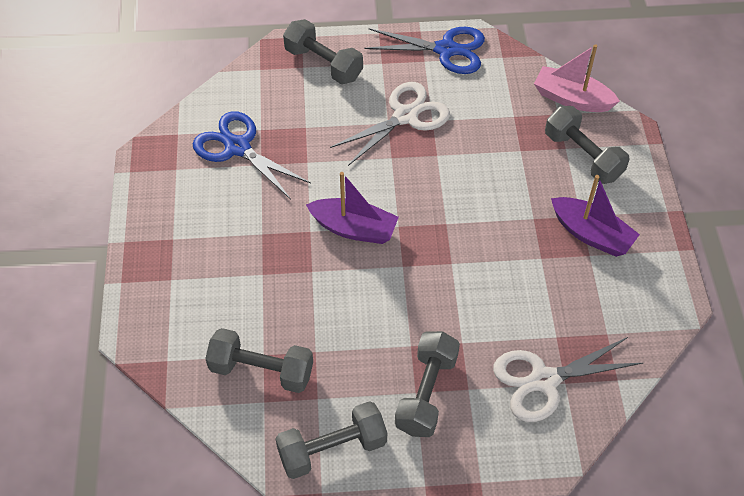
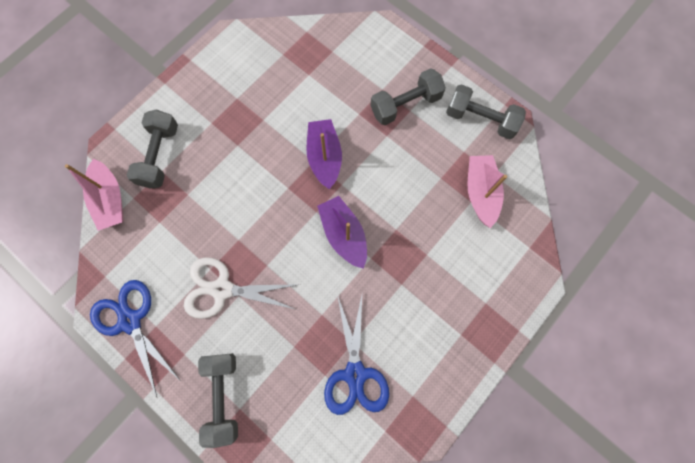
camera: 135 degrees left, 20 degrees up
(261, 370) = (480, 193): grey dumbbell -> pink boat
(544, 380) = (341, 60): white scissors -> none
(591, 234) = (220, 107): purple boat -> purple boat (324, 157)

